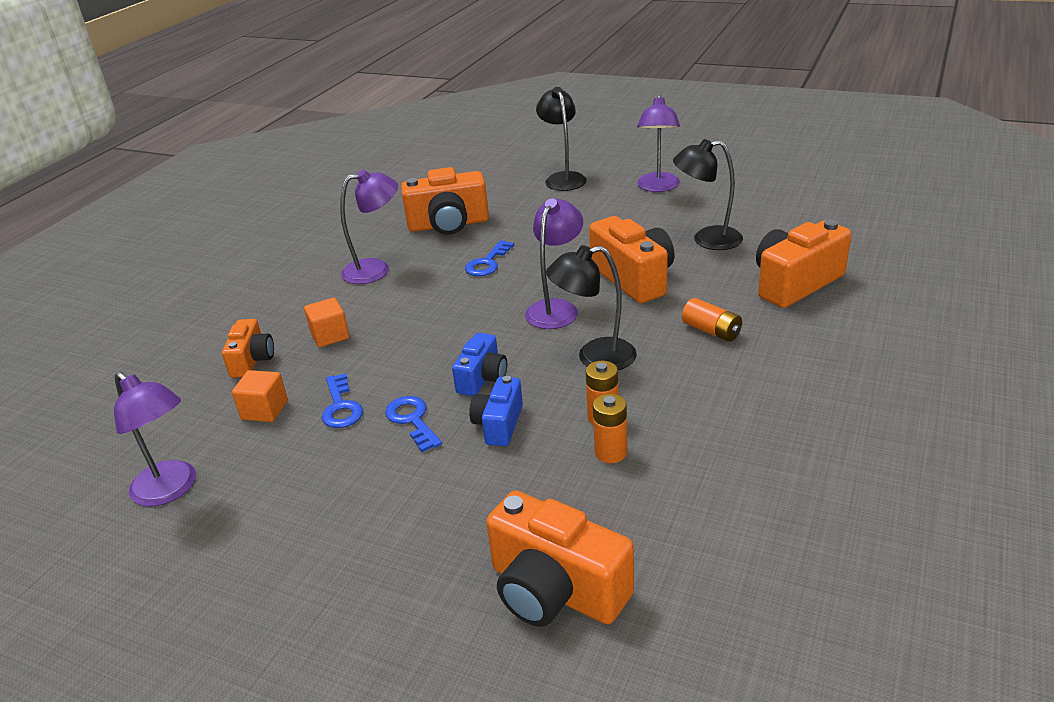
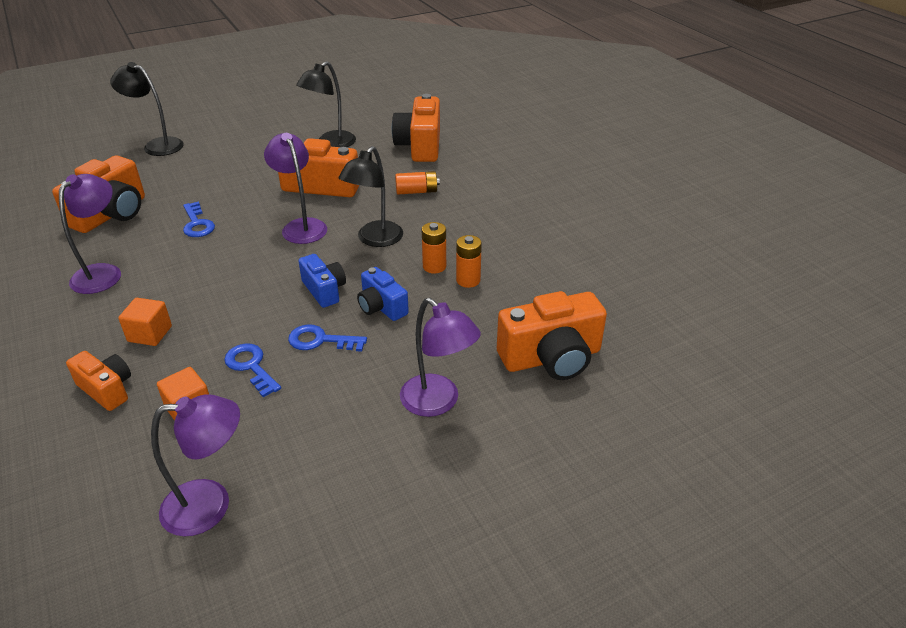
camera: 55 degrees left, 5 degrees up
(341, 407) = (251, 367): blue key -> blue key turned 150 degrees counterclockwise
(658, 187) = (244, 125): purple lamp -> purple lamp (438, 402)

